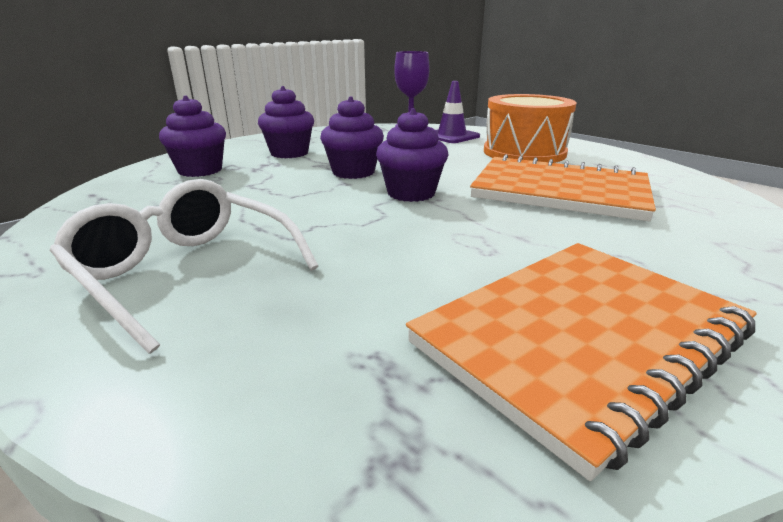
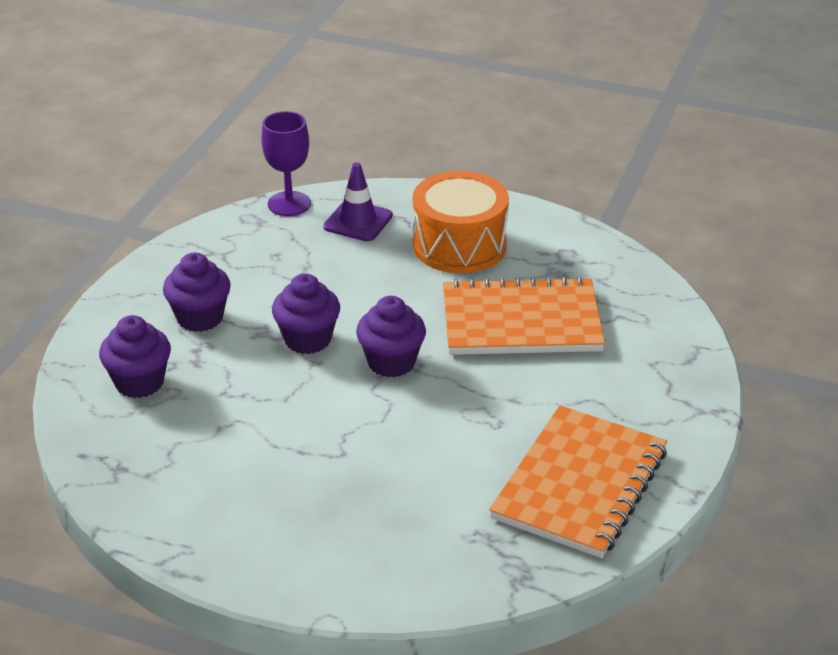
camera: 25 degrees left, 10 degrees up
(185, 272) = (299, 513): white glasses -> none

